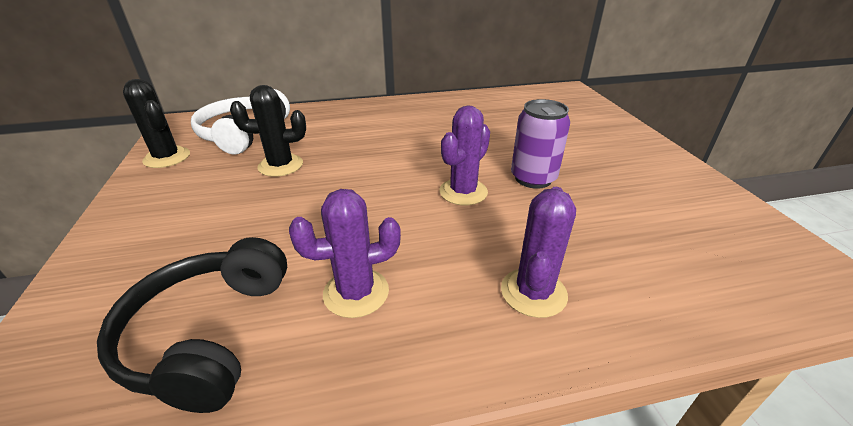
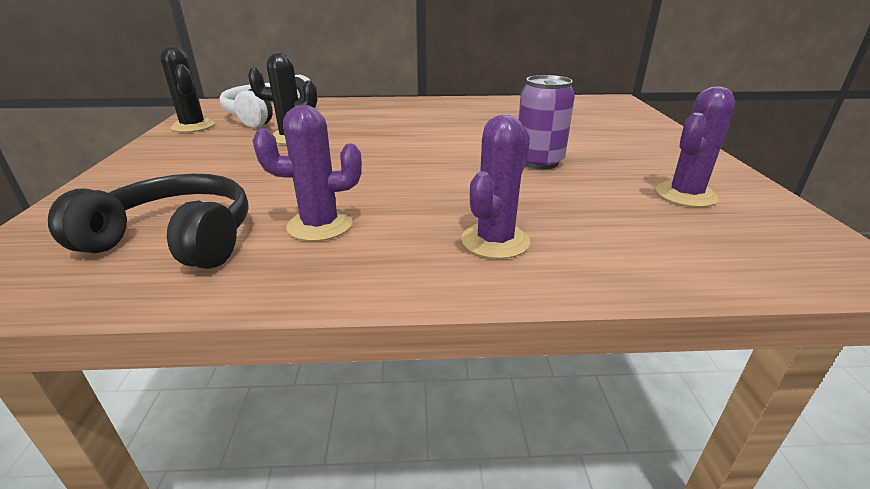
camera: 10 degrees right, 5 degrees down
(208, 334) = (176, 239): black headphones -> black headphones turned 90 degrees clockwise
(463, 192) = (460, 166): purple cactus -> purple cactus (685, 195)

